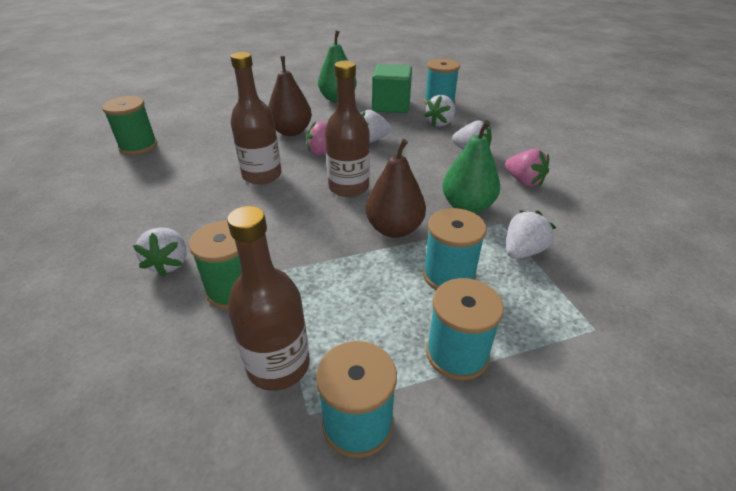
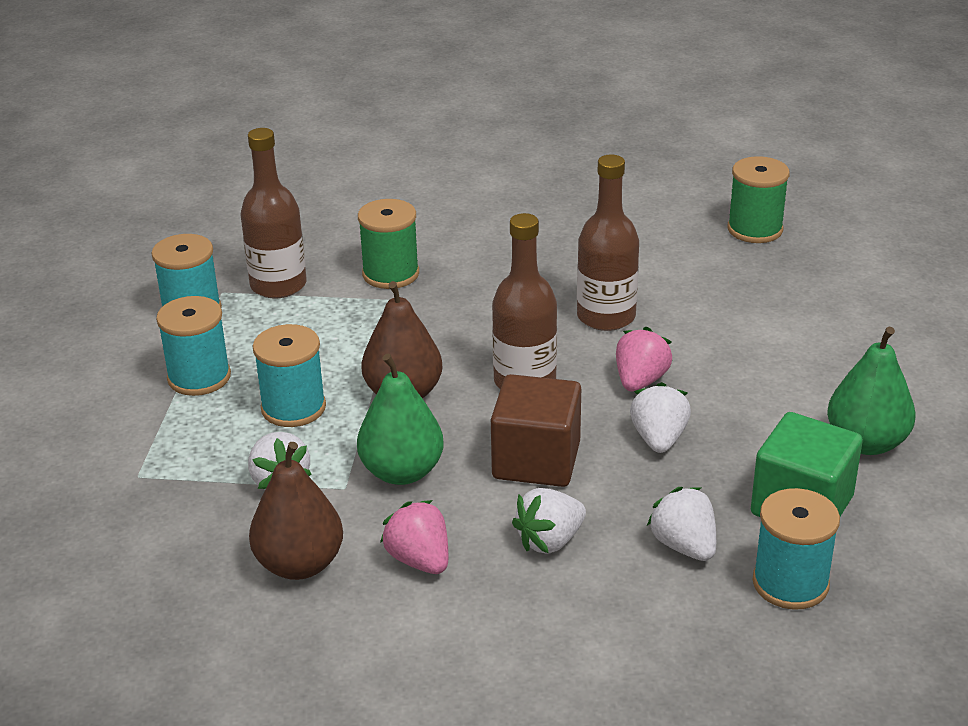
camera: 115 degrees right, 5 degrees down
(169, 263) = (461, 242): white strawberry -> none
(291, 131) = (737, 362): brown pear -> brown pear (299, 564)
(417, 167) = (536, 460): none -> brown cube
(524, 181) = (419, 560): pink strawberry -> pink strawberry turned 75 degrees clockwise

